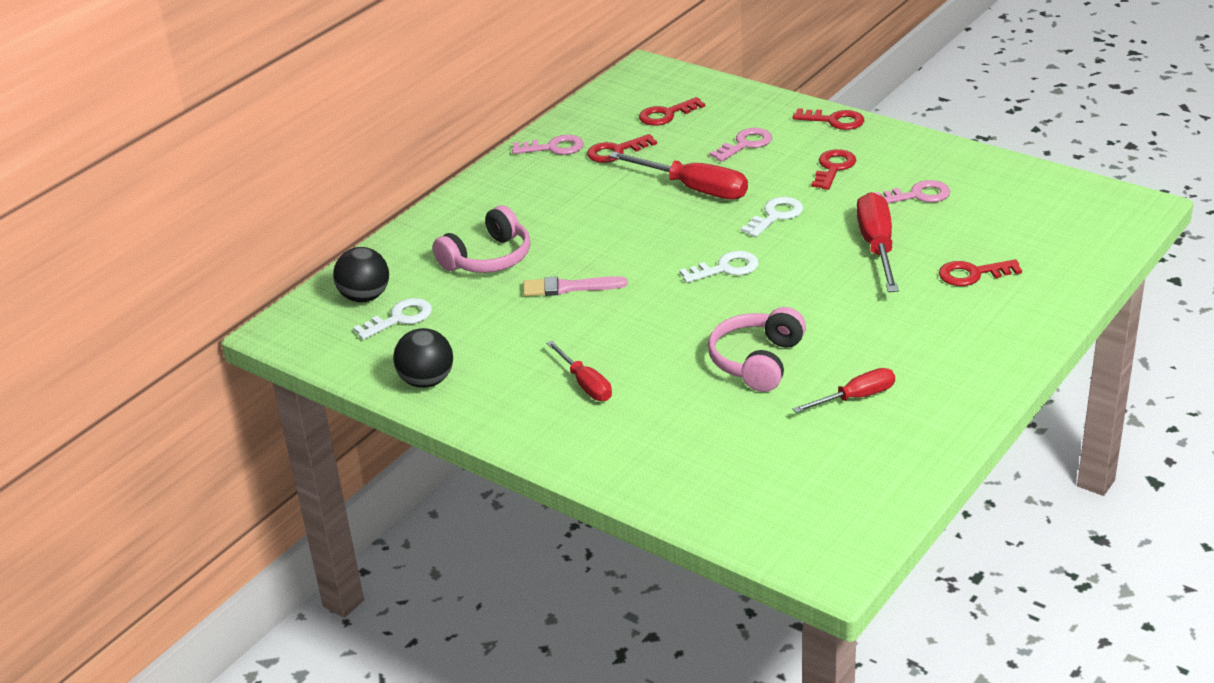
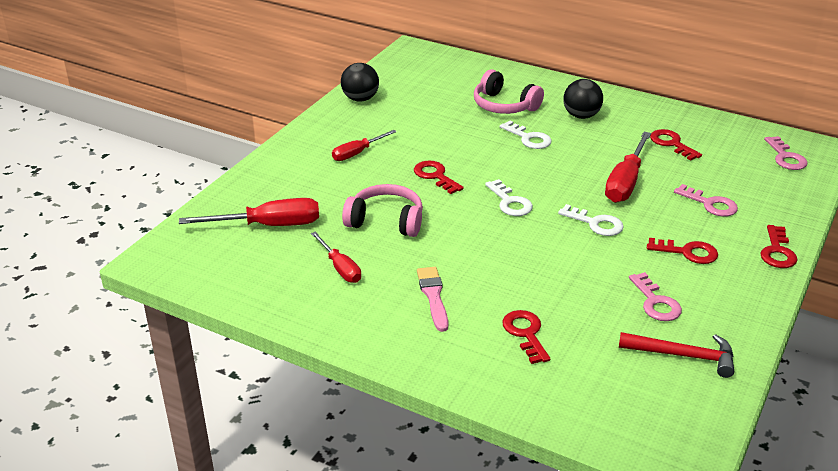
camera: 80 degrees right, 0 degrees up
(365, 297) = (450, 69): black ball -> black ball (581, 116)
(399, 318) = (428, 83): white key -> white key (528, 138)
(553, 148) = (666, 117): pink key -> pink key (786, 157)
(569, 287) = (472, 138): pink brush -> pink brush (433, 296)
(666, 114) = (744, 163): red key -> red key (435, 176)
(877, 247) = (559, 278): red screwdriver -> red screwdriver (268, 225)
(999, 190) = (684, 356): none -> red hammer

